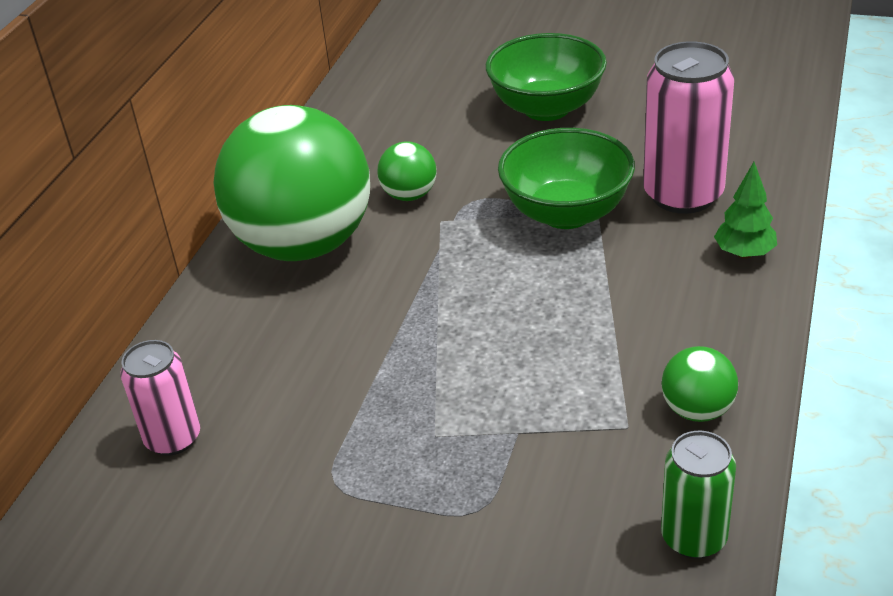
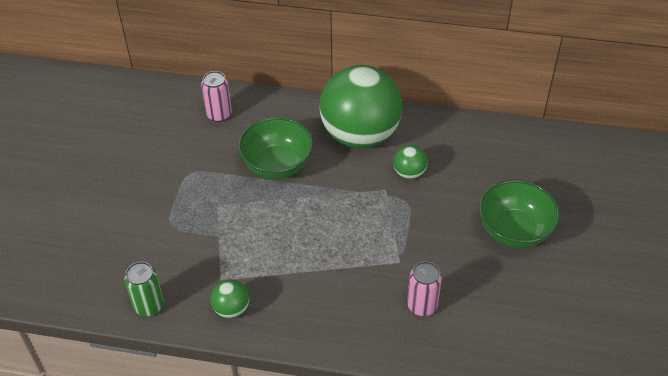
camera: 80 degrees right, 10 degrees up
(566, 213) = (398, 247): green bowl -> green bowl (277, 165)
(683, 195) = (422, 305): pink can -> pink can, size x0.60
(744, 254) = (363, 335): green tree -> none

